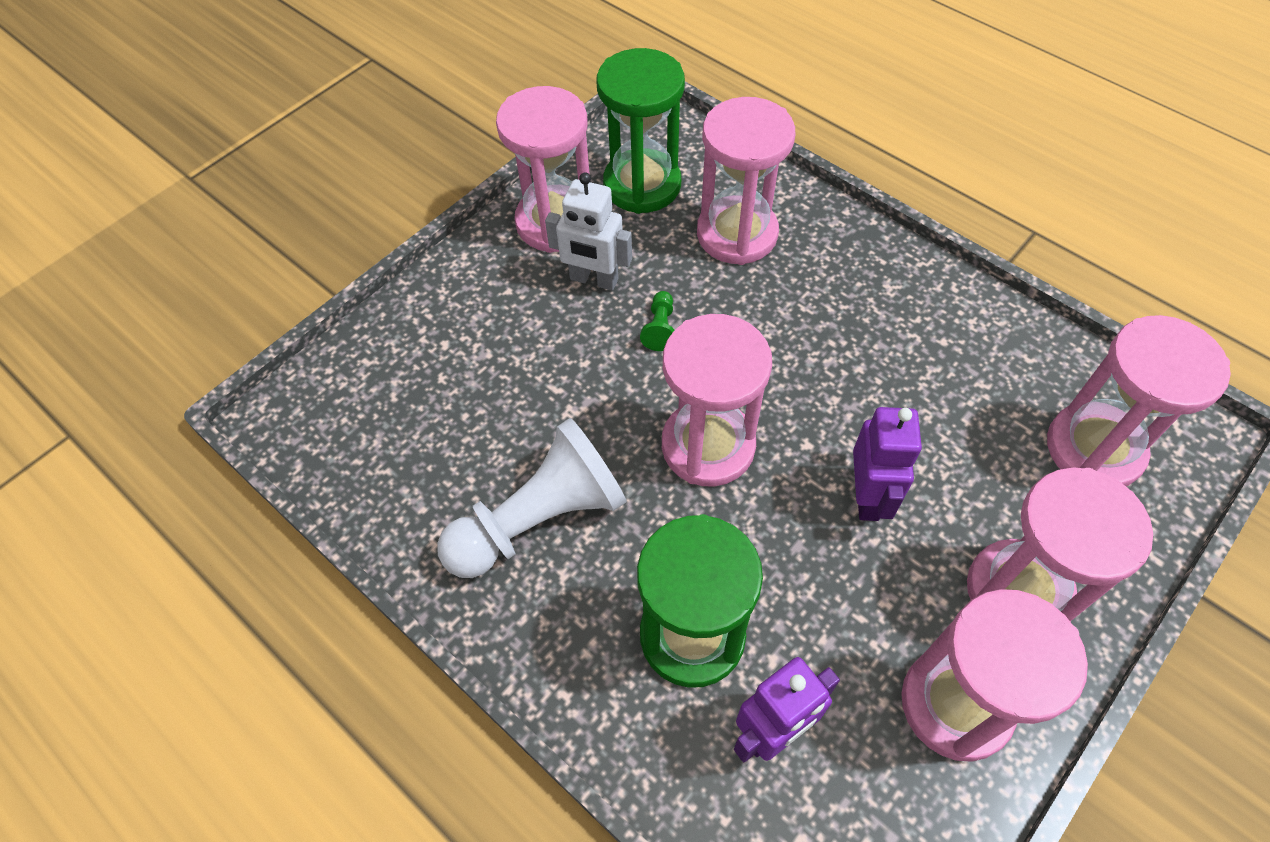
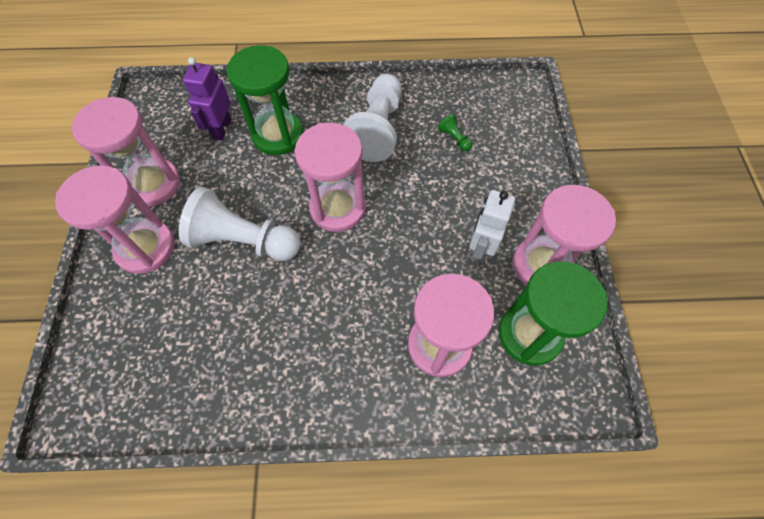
camera: 135 degrees right, 5 degrees up
(594, 280) = (480, 248): white robot -> white robot turned 45 degrees counterclockwise
(660, 328) = (418, 248): green pawn -> green pawn (454, 138)
(868, 496) = (244, 241): purple robot -> white pawn
(1094, 449) = (134, 359): pink hourglass -> none

